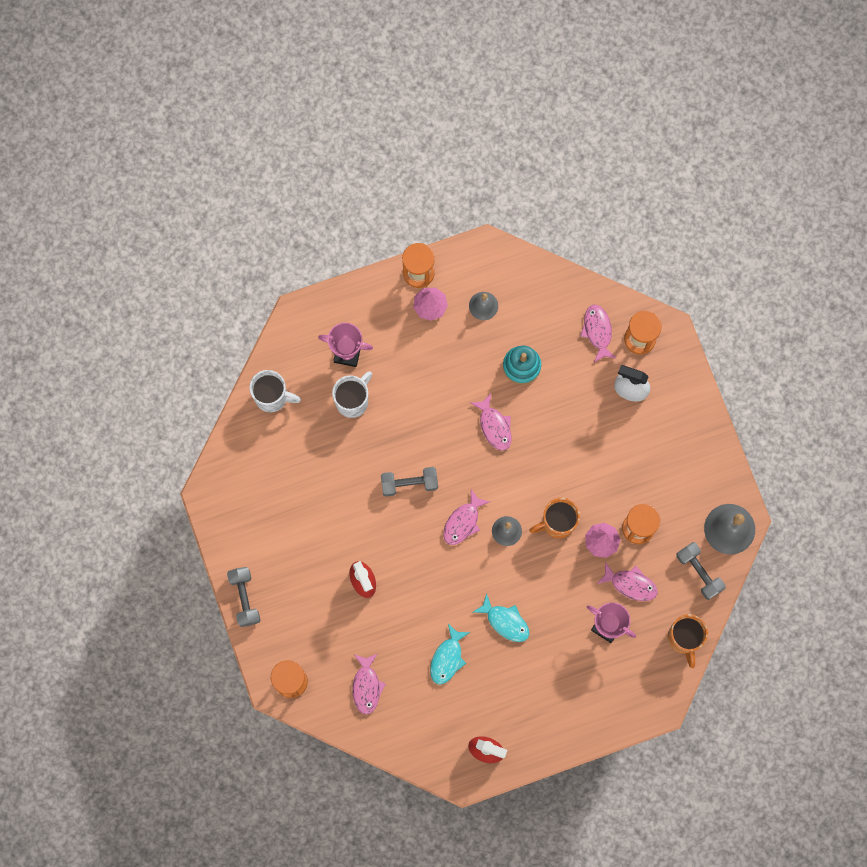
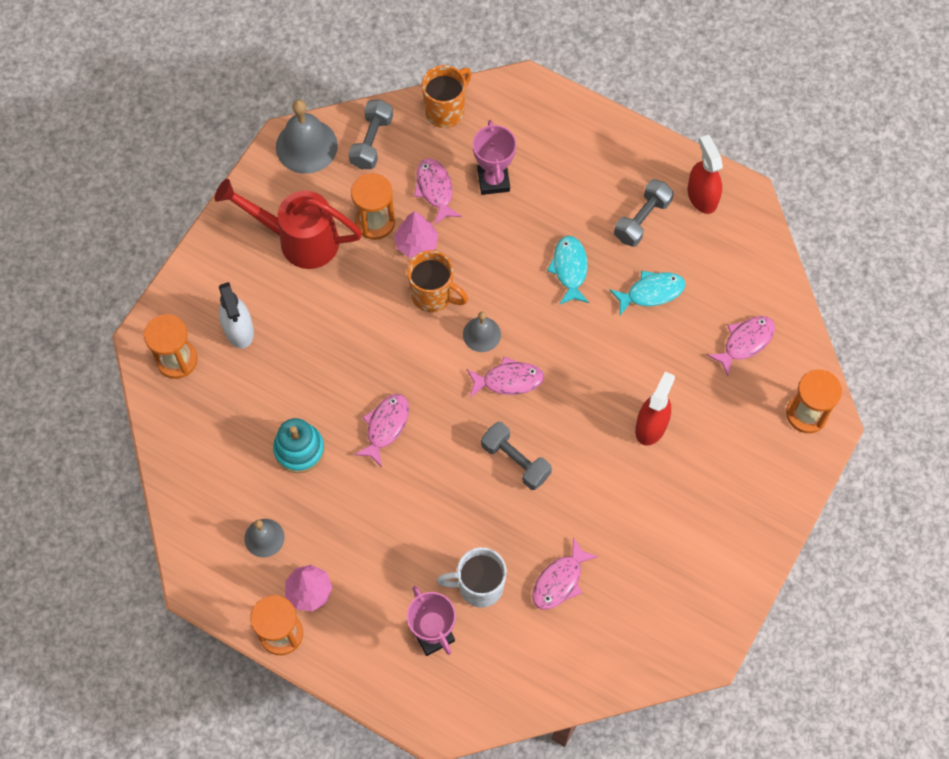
camera: 130 degrees left, 10 degrees down
(244, 598) = (772, 524): grey dumbbell -> grey dumbbell (642, 220)
(272, 397) = (547, 673): white mug -> none
(597, 331) = (201, 405): pink fish -> pink fish (560, 581)
(664, 471) = (298, 239): none -> red watering can

